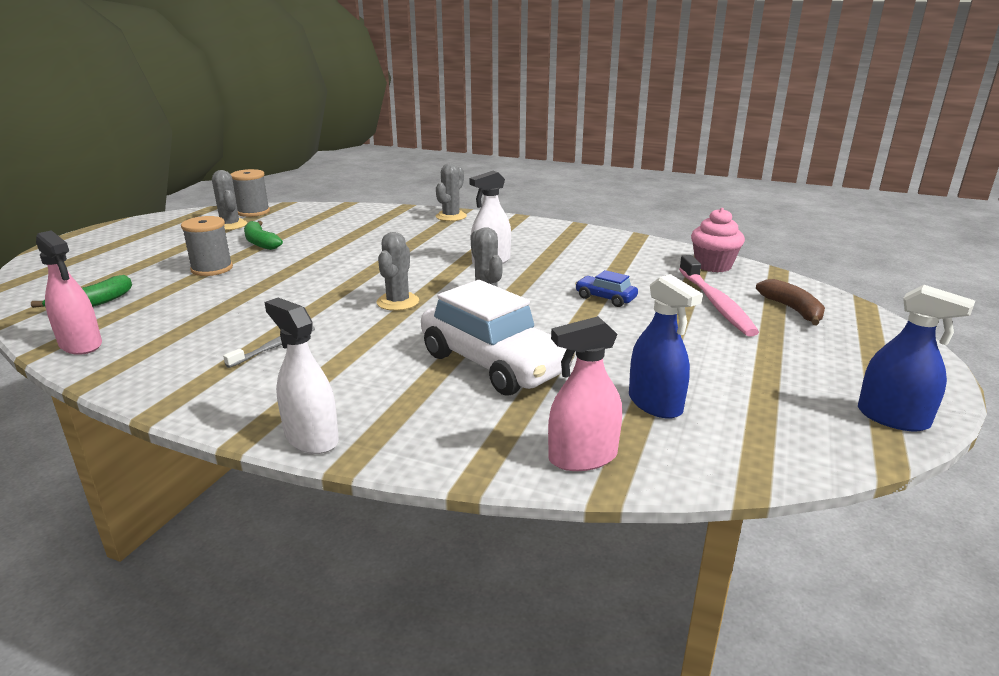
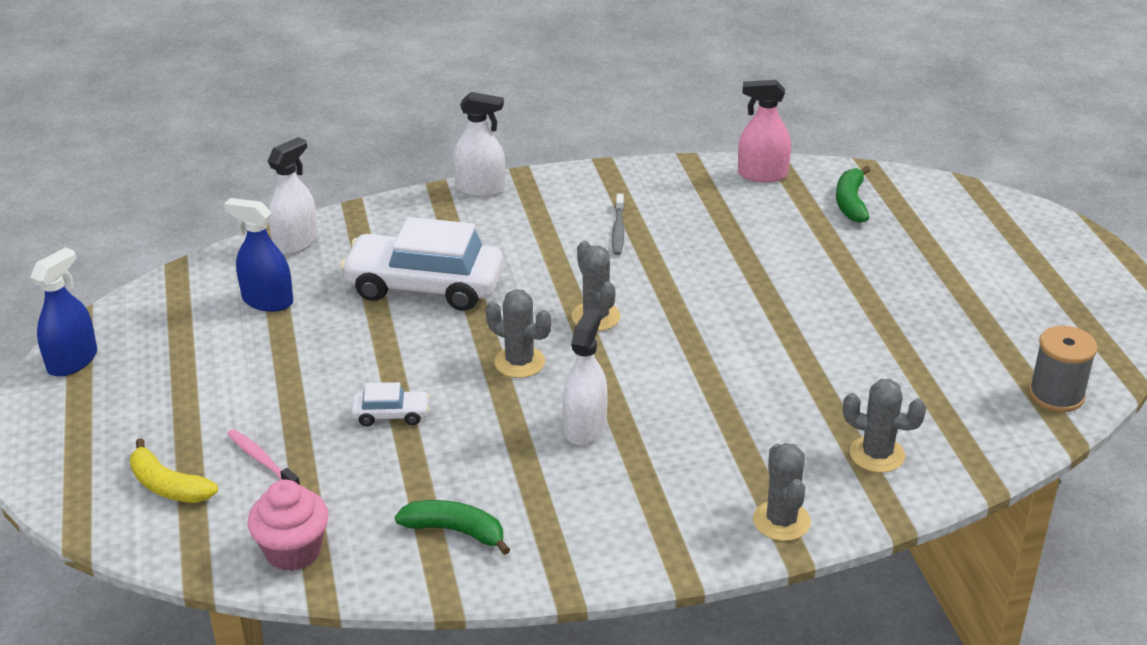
camera: 145 degrees right, 10 degrees up
(212, 269) = (854, 279): grey spool -> none
(230, 225) = (1011, 353): grey cactus -> grey cactus (877, 454)
(260, 242) = (901, 339): green banana -> green banana (455, 531)
(582, 457) = (296, 243): pink spray bottle -> white spray bottle
(605, 298) = (391, 415): blue car -> white car
(715, 303) = (261, 460): pink toothbrush -> pink toothbrush, size x0.55
(792, 309) = (168, 486): brown banana -> yellow banana
(892, 418) = (72, 361): blue spray bottle -> blue spray bottle turned 120 degrees clockwise

